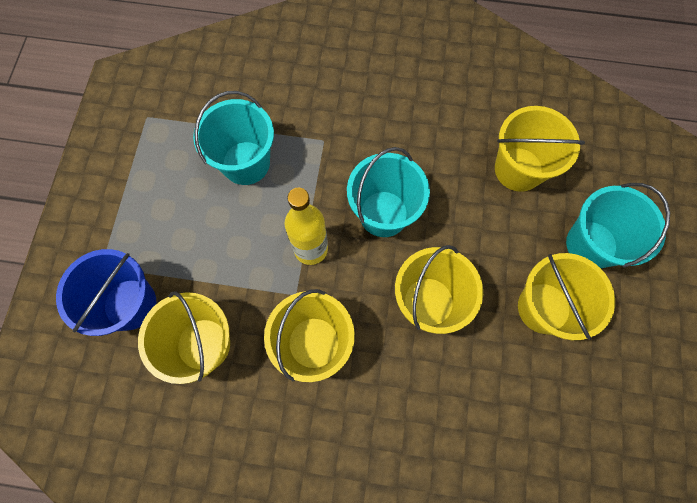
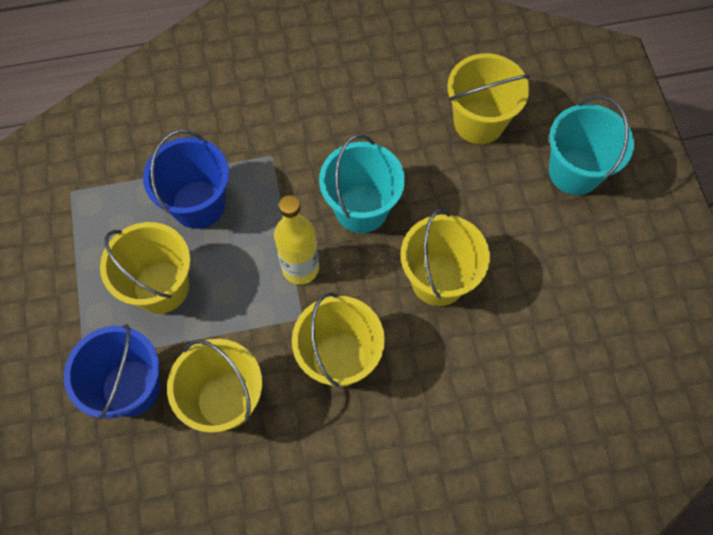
camera: 20 degrees left, 5 degrees down
(246, 163) = (198, 204): turquoise bucket -> blue bucket
(543, 308) = (551, 246): yellow bucket -> yellow bucket (161, 287)

